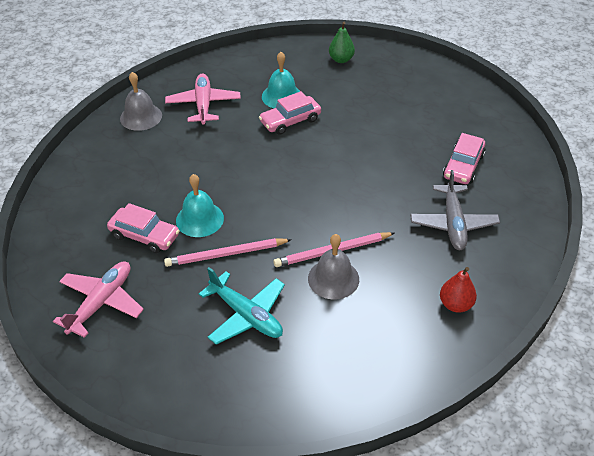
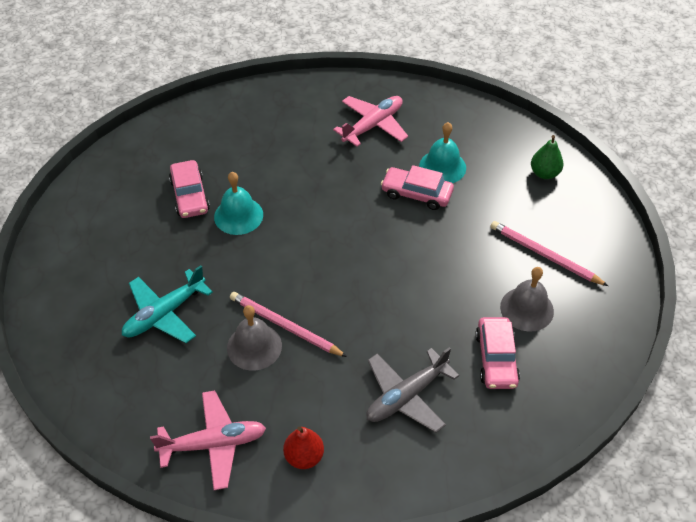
camera: 50 degrees right, 5 degrees up
(101, 302) = (103, 219): pink plane -> pink plane (213, 444)
(141, 117) = (316, 100): grey bell -> grey bell (527, 309)
(226, 254) = (216, 258): pink pencil -> pink pencil (544, 255)
(246, 315) = (164, 314): turquoise plane -> turquoise plane turned 45 degrees clockwise
(463, 166) = (496, 358): pink car -> pink car turned 75 degrees counterclockwise

